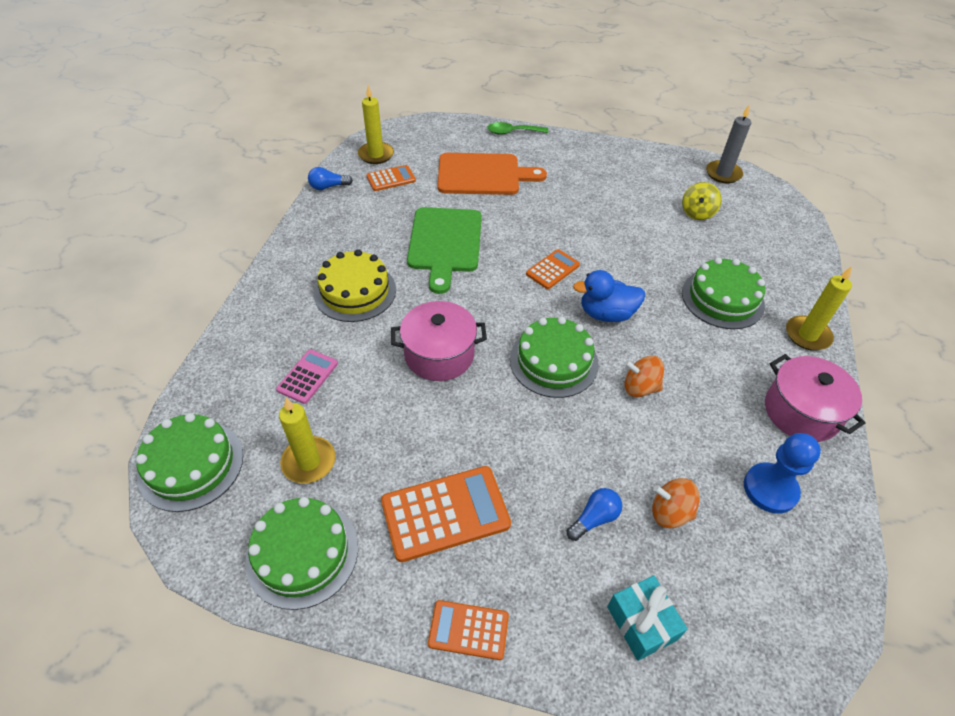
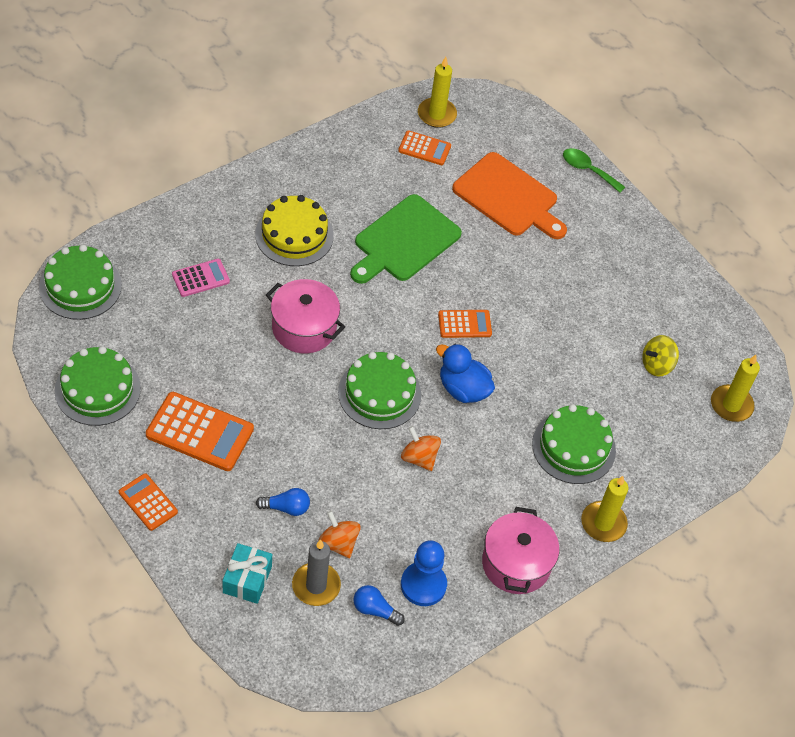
camera: 35 degrees right, 5 degrees up
(309, 462) = (149, 337): yellow candle -> yellow candle (731, 405)
(328, 187) = (365, 122): blue light bulb -> blue light bulb (375, 610)
(723, 174) = (737, 347): grey candle -> grey candle (316, 585)

